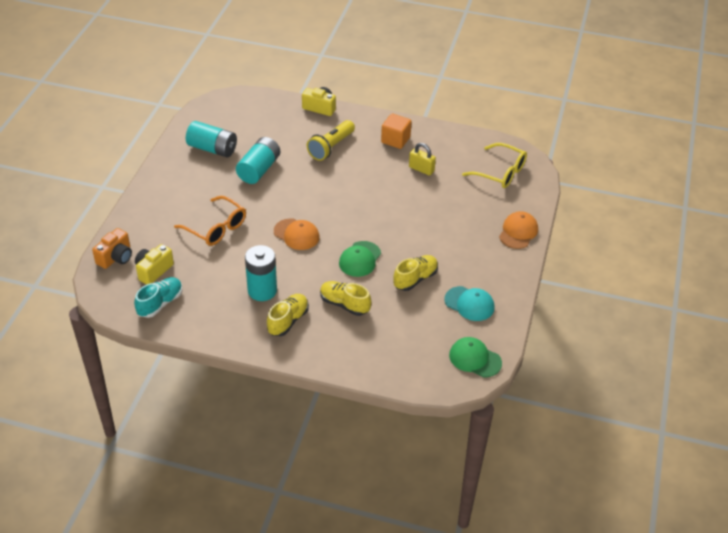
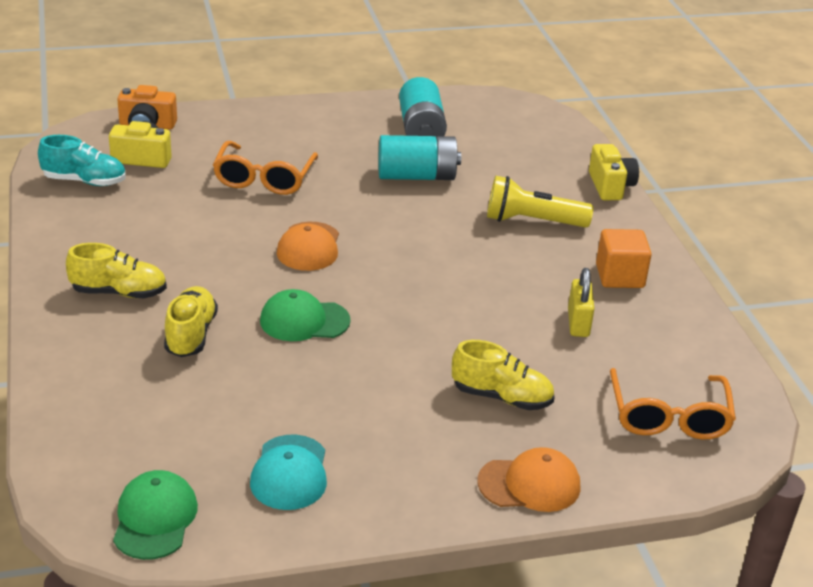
camera: 60 degrees right, 10 degrees down
(262, 290) = (166, 252): turquoise battery -> none
(415, 279) = (304, 392): yellow shoe -> yellow shoe (501, 397)
(500, 172) = (668, 416): yellow glasses -> orange glasses

